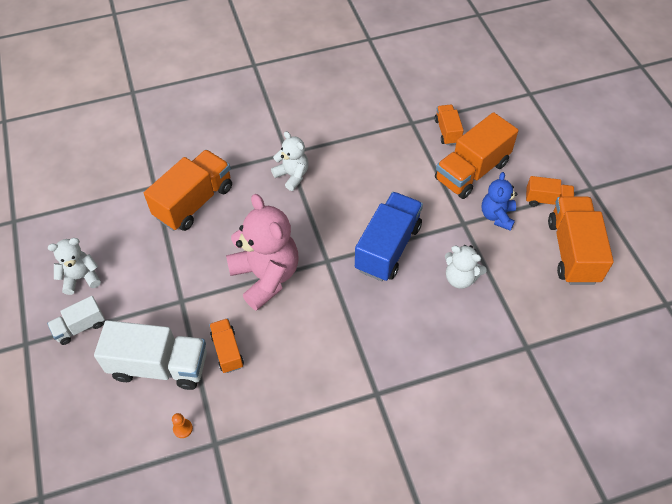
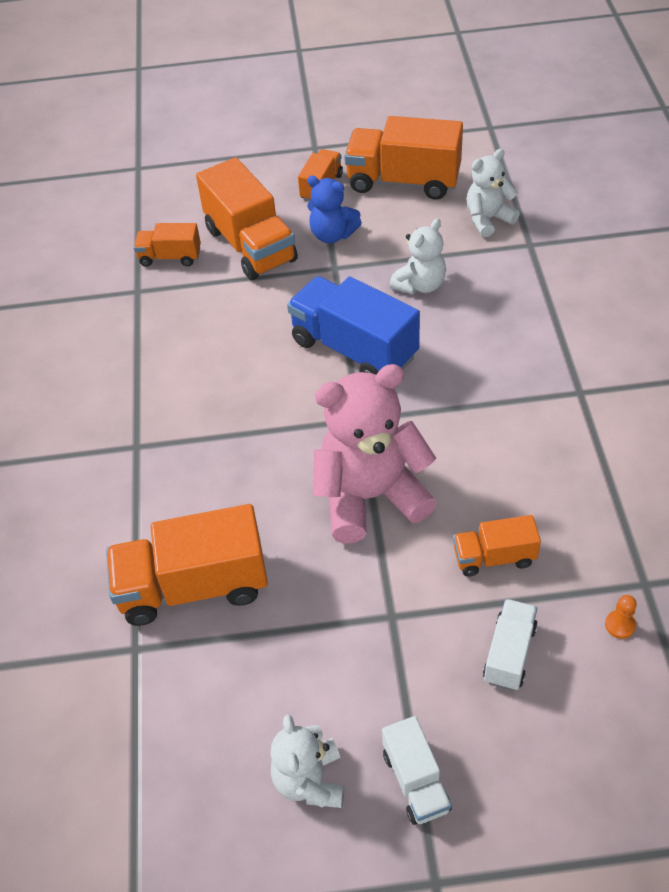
camera: 75 degrees left, 5 degrees down
(159, 366) = (509, 653): white truck -> white truck, size x0.54
(194, 202) = (193, 586): orange truck -> orange truck turned 60 degrees counterclockwise
(292, 175) = (185, 444): white teddy bear -> white teddy bear (488, 219)

